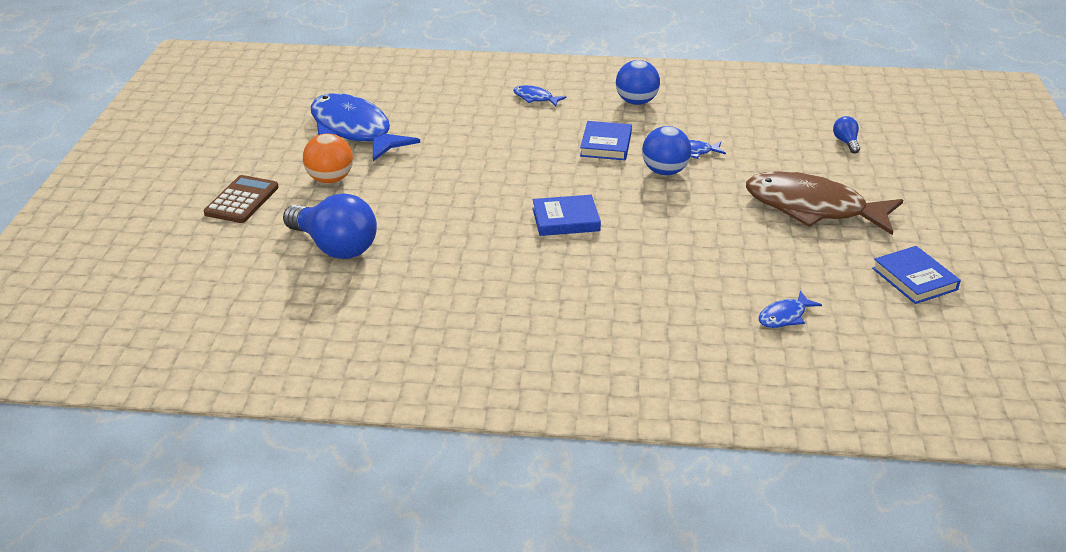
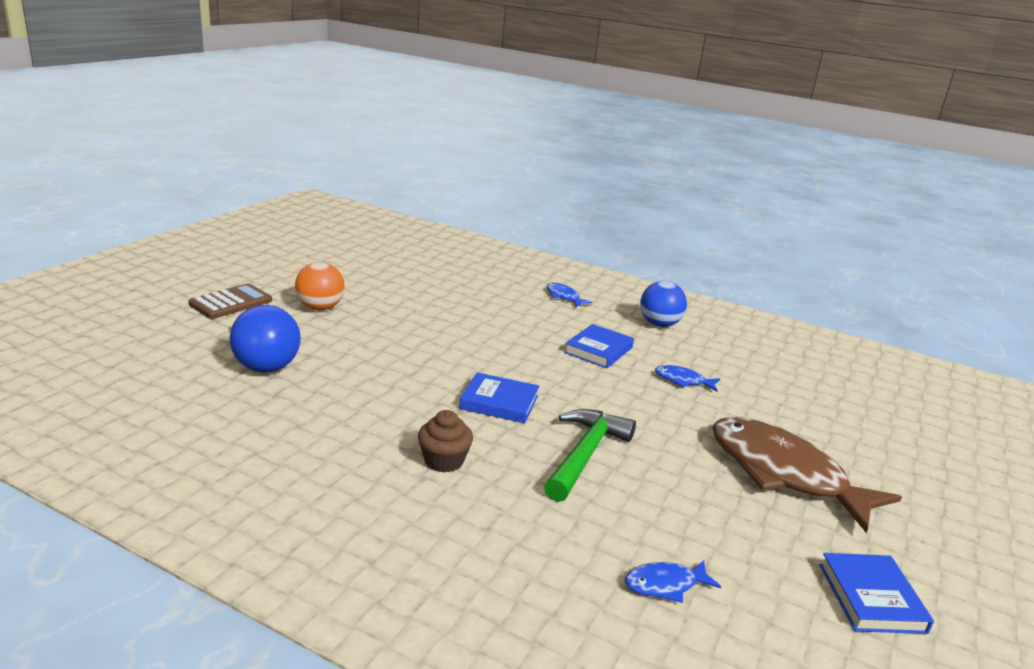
camera: 20 degrees right, 10 degrees down
(354, 130) = (380, 279): blue fish -> none
(565, 282) = (444, 461): none -> brown cupcake
(665, 171) = (640, 389): blue ball -> none
(665, 242) = (585, 455): none -> green hammer
(846, 142) = (867, 419): blue light bulb -> none

